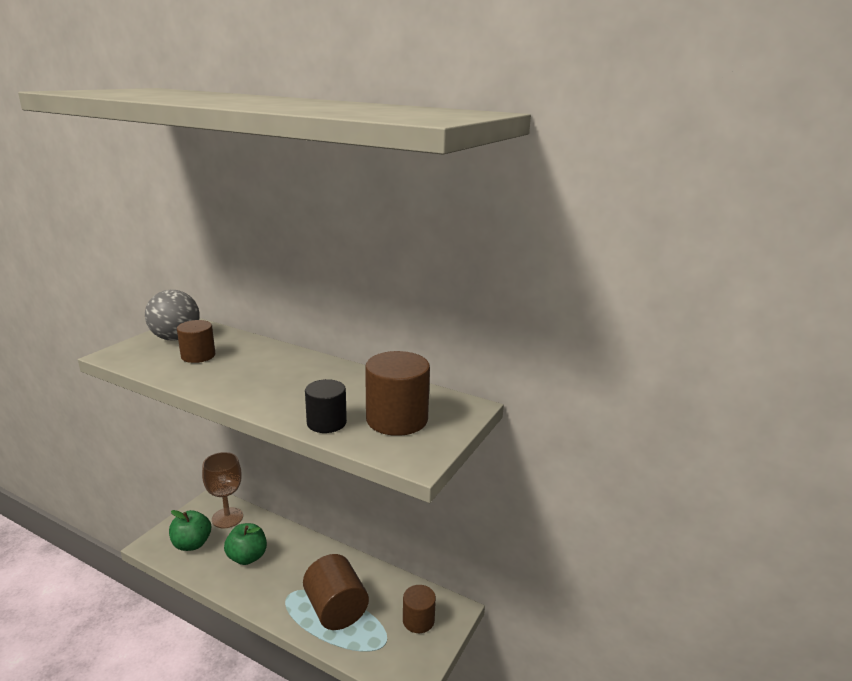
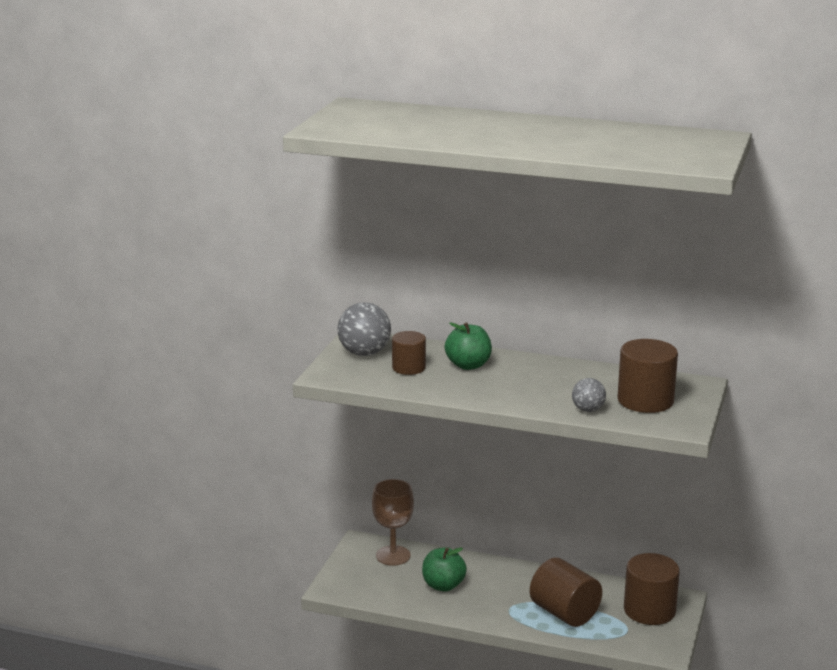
camera: 10 degrees left, 0 degrees up
(192, 544) = (374, 582): green apple -> green apple (468, 365)
(326, 423) = (588, 410): black cylinder -> grey ball
(418, 620) = (649, 610): brown cylinder -> brown cylinder, size x1.60

